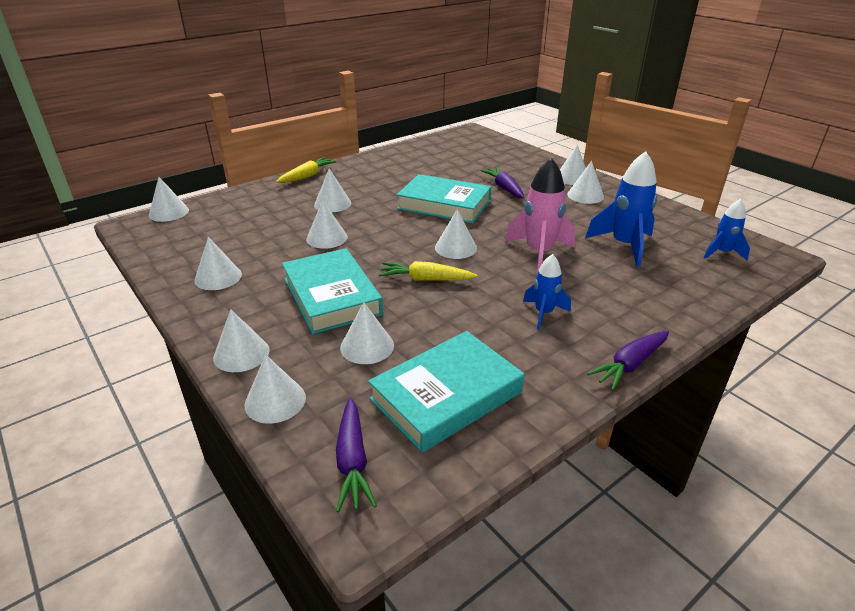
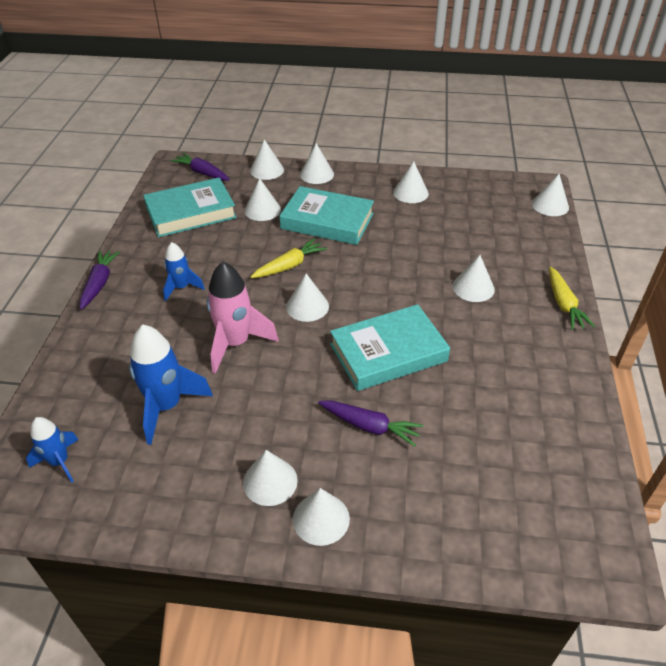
camera: 135 degrees right, 10 degrees up
(327, 238) = (409, 254): white cone -> none
(446, 396) = (191, 212): turquoise book -> turquoise book turned 60 degrees clockwise

